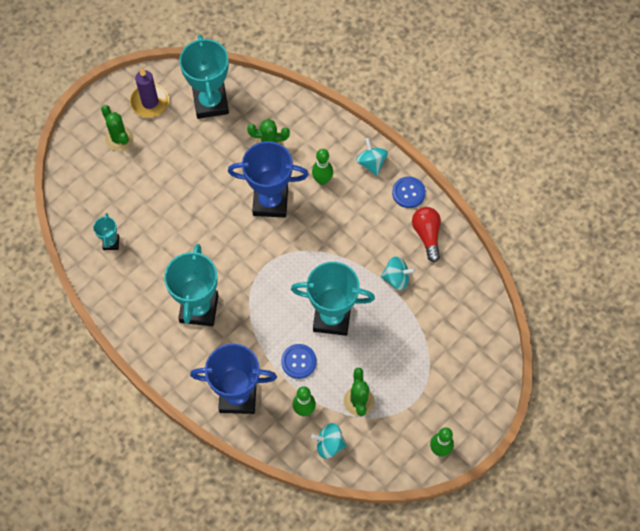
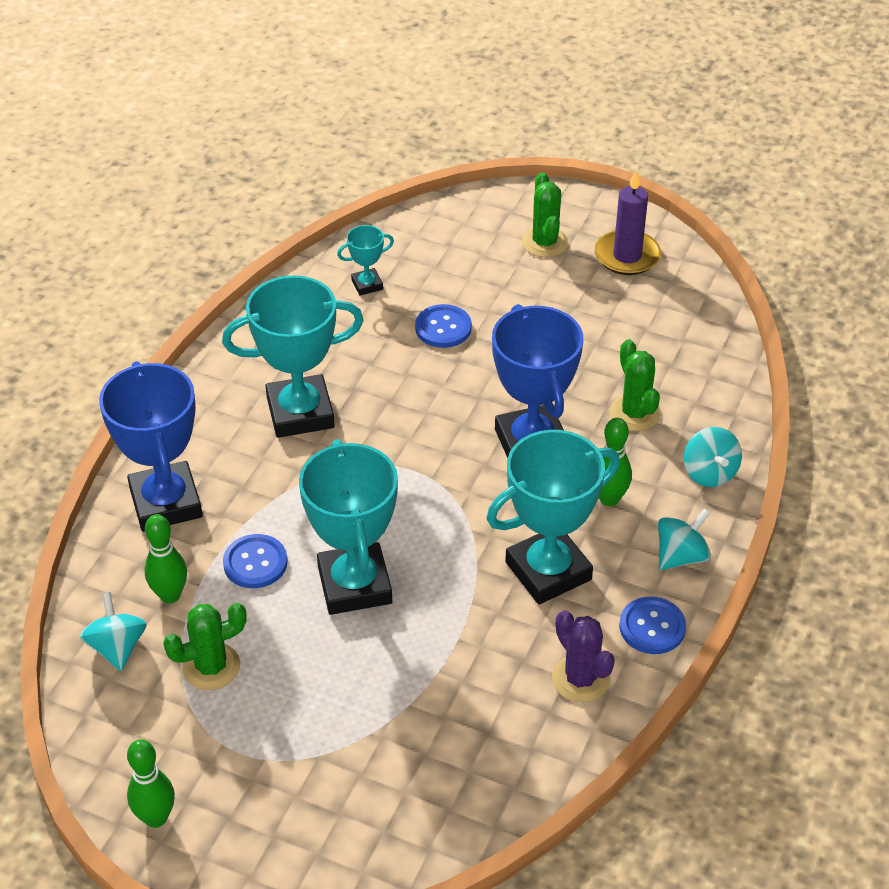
camera: 70 degrees right, 20 degrees down
(119, 138) = (545, 243): green cactus -> green cactus turned 45 degrees counterclockwise
(165, 215) = (443, 328): none -> blue button
(210, 103) = (669, 322): turquoise trophy -> turquoise trophy (548, 571)
(396, 278) = (471, 656): turquoise spinning top -> turquoise spinning top (709, 473)
(427, 235) = (580, 679): red light bulb -> purple cactus

